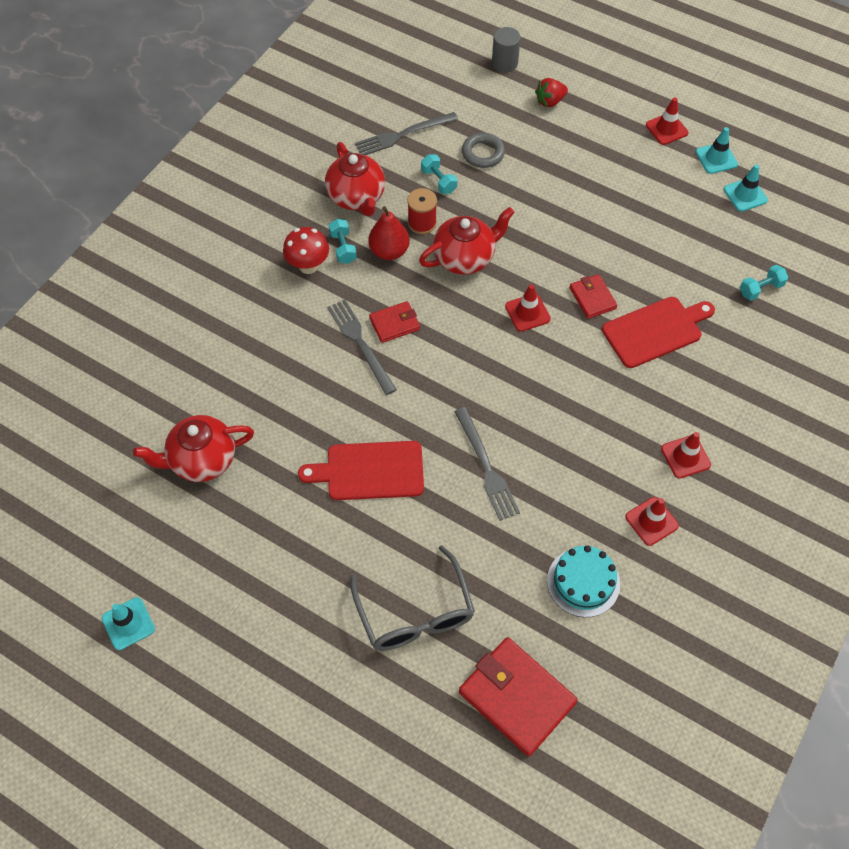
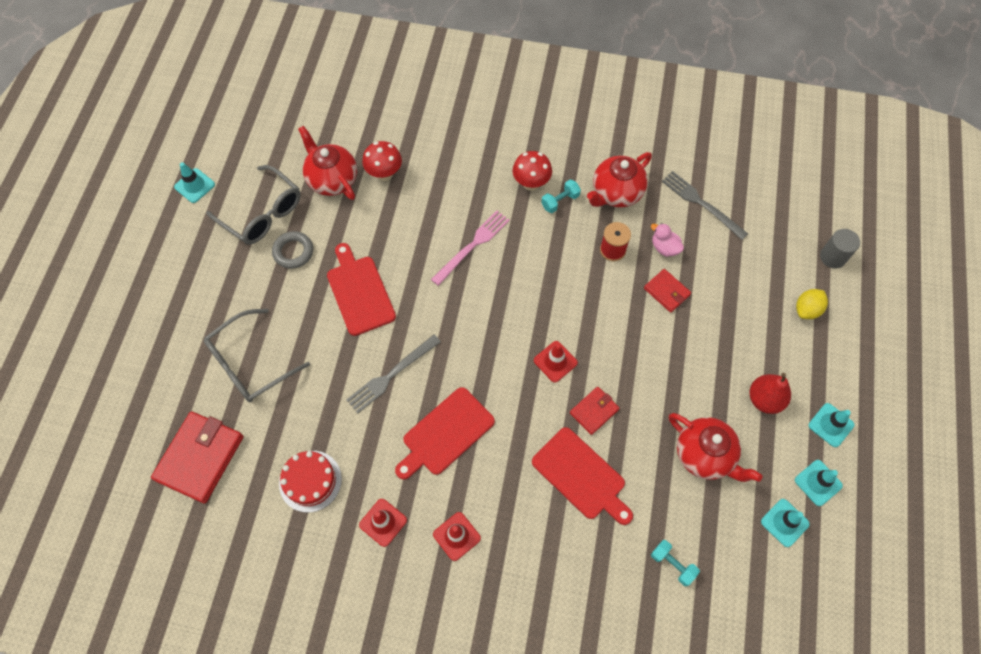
camera: 70 degrees right, 5 degrees up
(212, 550) = (263, 214): none -> grey glasses
(223, 402) = (384, 174): none -> red mushroom
(361, 344) = (472, 246): grey fork -> pink fork
(389, 251) = (572, 235): red pear -> red pear (764, 399)
(394, 324) = (501, 264): red wallet -> red wallet (666, 292)
(438, 181) = (664, 248): turquoise dumbbell -> pink duck
(465, 258) = (591, 294): red teapot -> red teapot (705, 455)
(483, 153) = (714, 272): grey ring -> grey ring (293, 252)
(550, 101) = (807, 310): red strawberry -> yellow lemon
(572, 434) = (445, 433): none -> red cutting board
(583, 582) = (310, 481): turquoise cake -> red cake
(666, 129) = (831, 425): red traffic cone -> turquoise traffic cone

